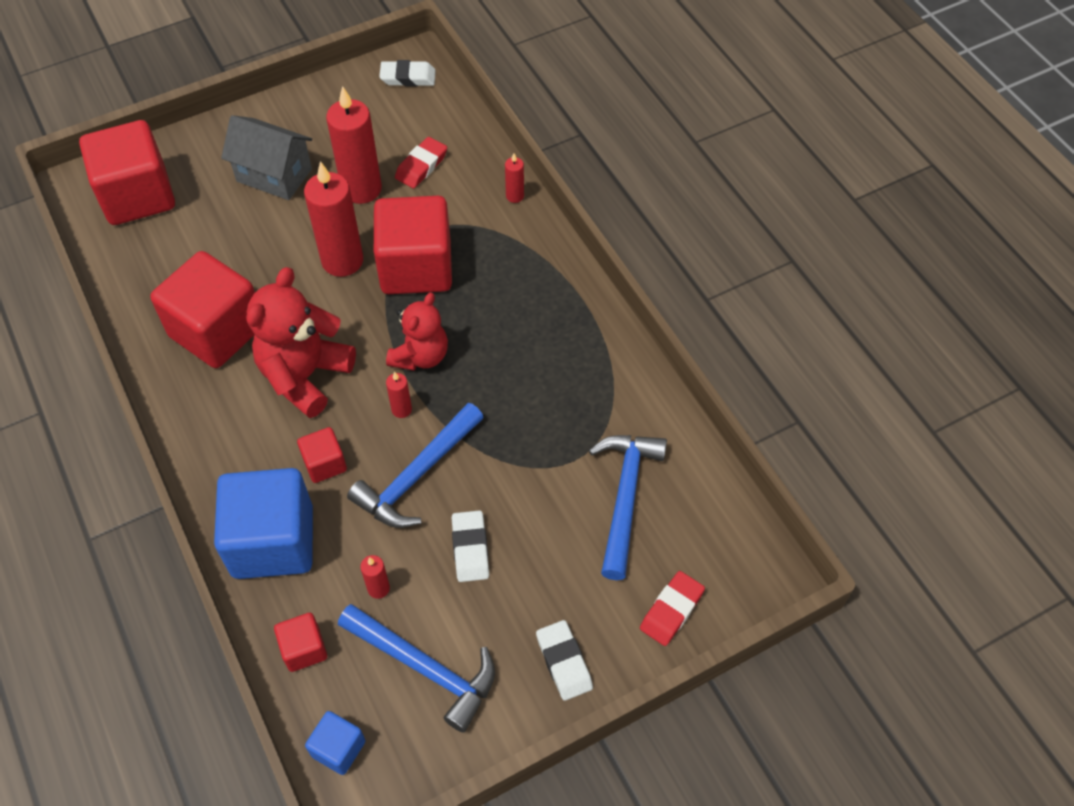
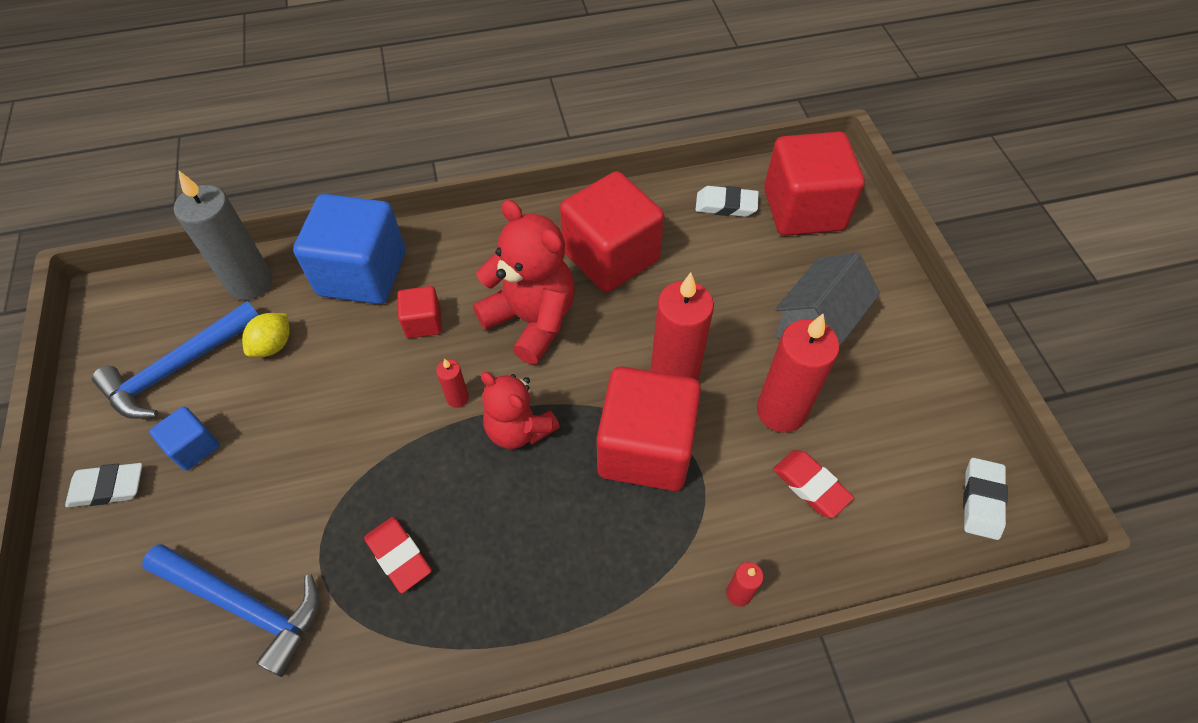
camera: 105 degrees right, 0 degrees up
(304, 649) = (250, 283): red cube -> grey candle
(338, 748) = (152, 294): blue cube -> blue cube (194, 447)
(378, 588) = (273, 345): red candle -> yellow lemon
(417, 475) = (374, 398): blue hammer -> none
(470, 548) = (270, 430): white eraser -> white eraser (726, 205)
(671, 610) = (90, 615): red eraser -> red eraser (399, 556)

